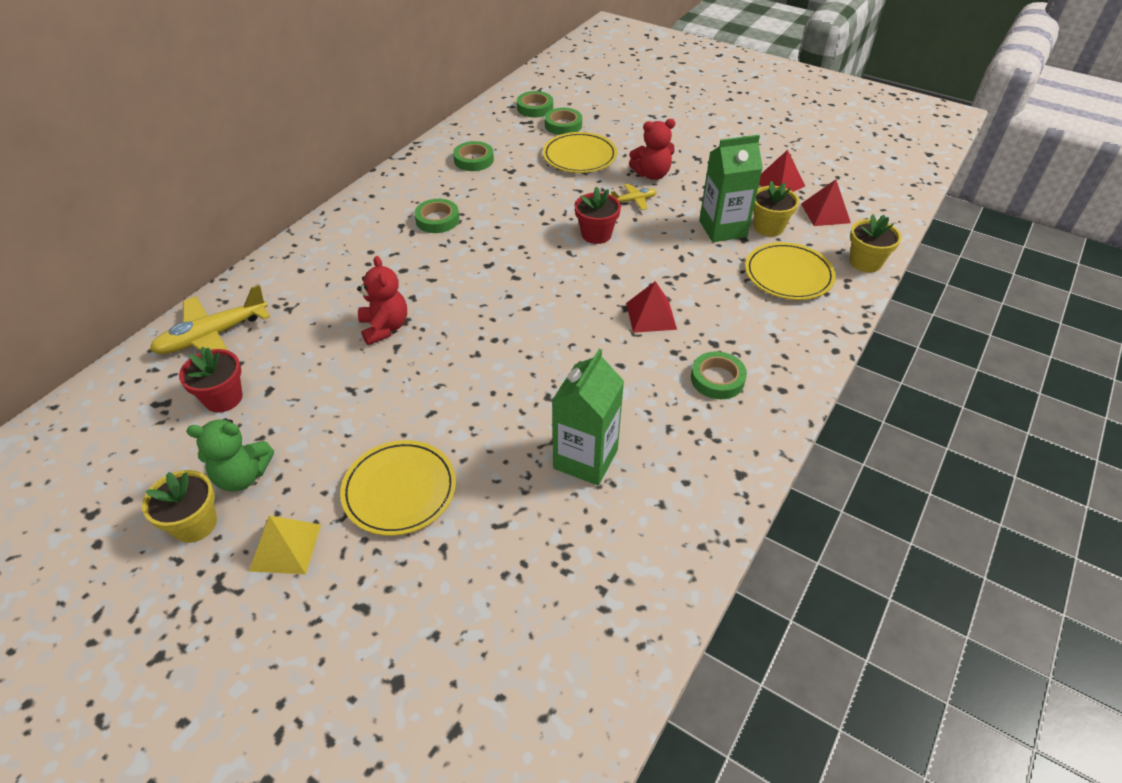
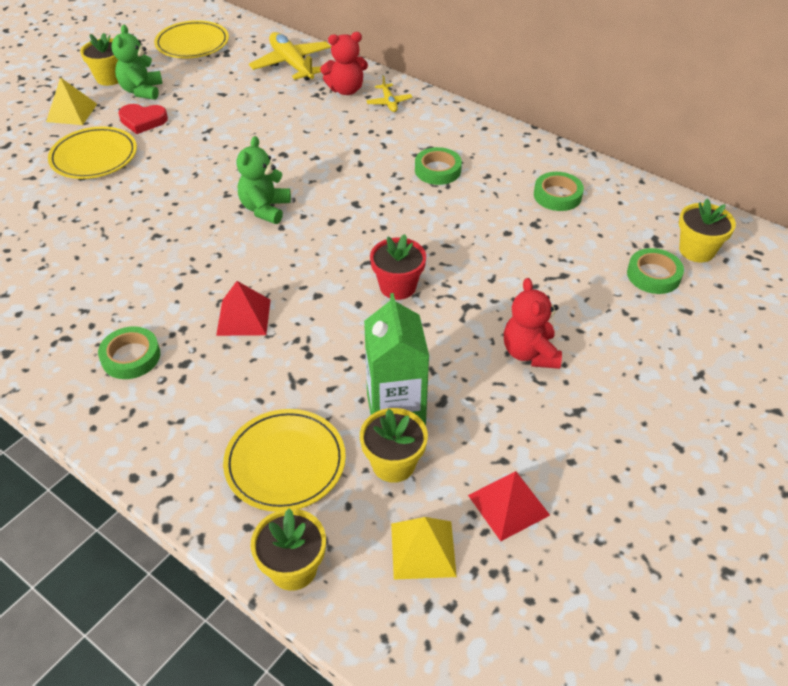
camera: 95 degrees right, 0 degrees up
(223, 398) = (221, 76): red flower pot -> none
(320, 458) = (143, 121): none -> red heart
(385, 327) = (277, 143): red teddy bear -> red teddy bear (346, 90)
(499, 322) = (265, 209): none -> green teddy bear
(535, 108) = (696, 250): green tape -> yellow flower pot
(579, 156) = (572, 285): yellow plate -> yellow plate (192, 43)
(585, 459) = (75, 253): green carton -> none
(634, 201) = (466, 327): yellow plane -> yellow plane (389, 102)
(825, 213) = (423, 549): red pyramid -> yellow pyramid

